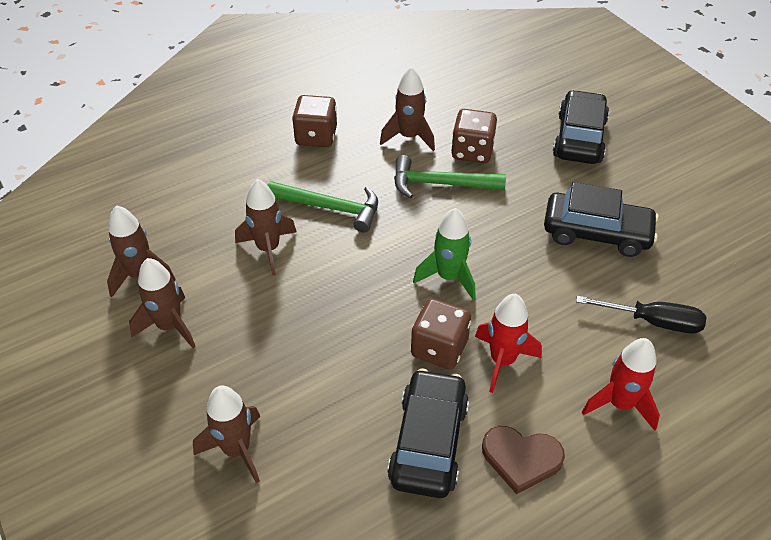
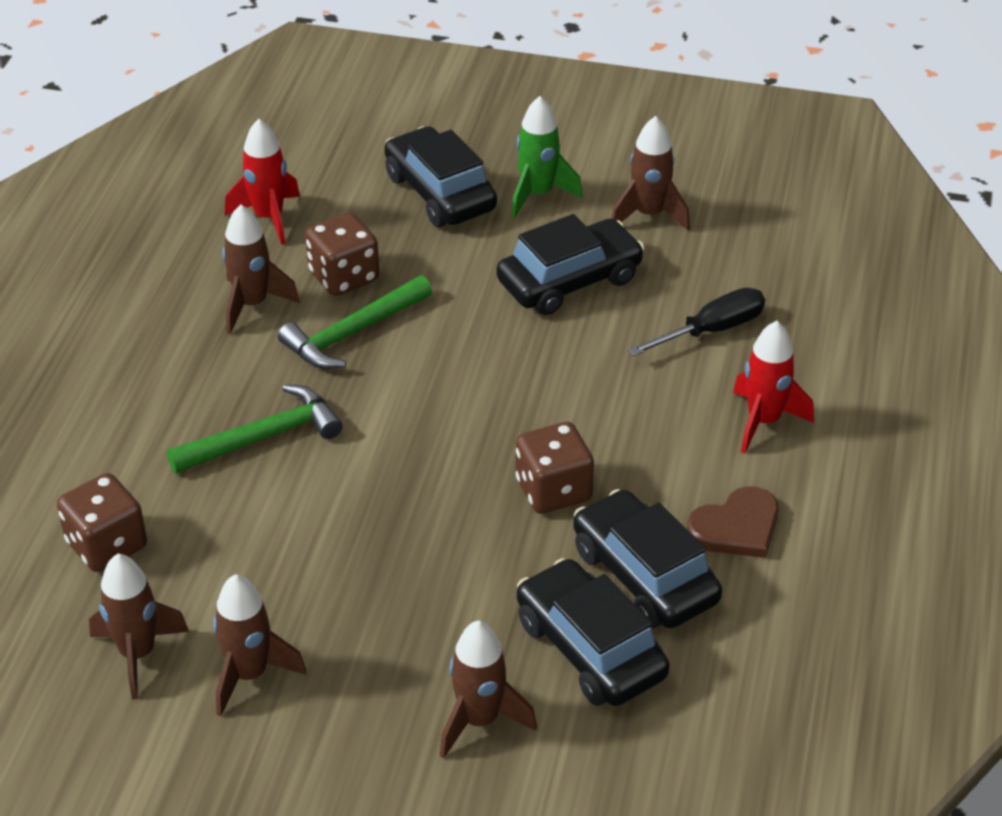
camera: 45 degrees left, 5 degrees down
(268, 249) = (251, 525): brown rocket -> brown rocket (648, 215)
(316, 136) = (139, 372): brown dice -> brown dice (106, 545)
(344, 460) = (590, 648): none -> black car
(449, 277) = (480, 420): green rocket -> green rocket (538, 194)
(502, 361) = (624, 459): red rocket -> red rocket (269, 218)

